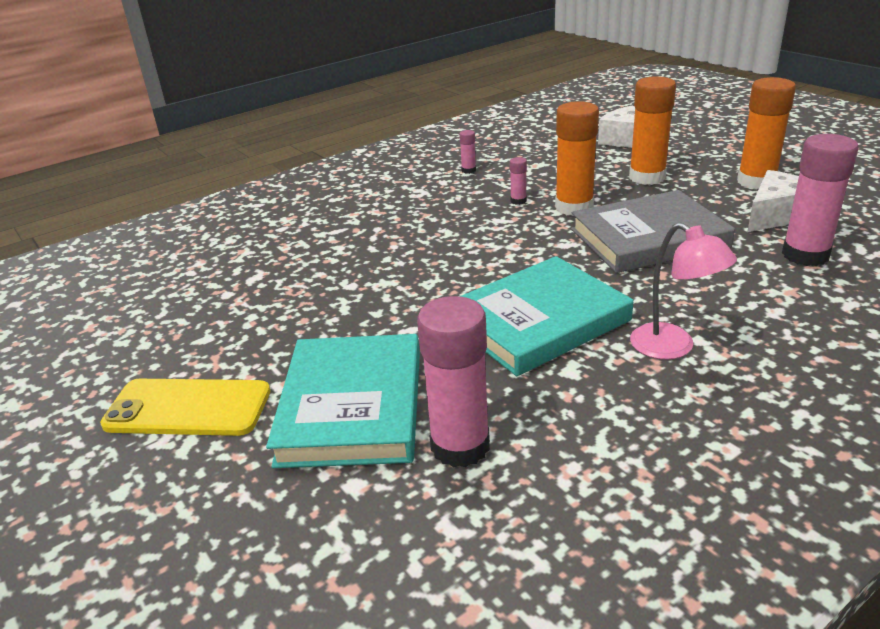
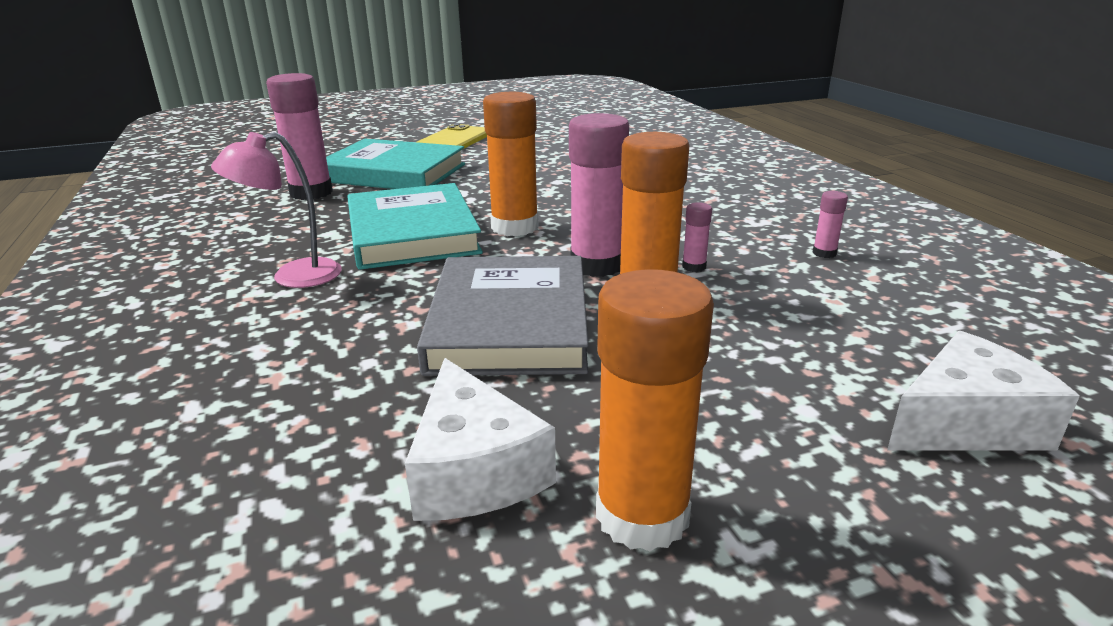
camera: 105 degrees right, 5 degrees down
(647, 177) = (733, 384): orange glue stick -> orange glue stick (514, 227)
(805, 255) = (329, 432): pink glue stick -> pink glue stick (596, 265)

